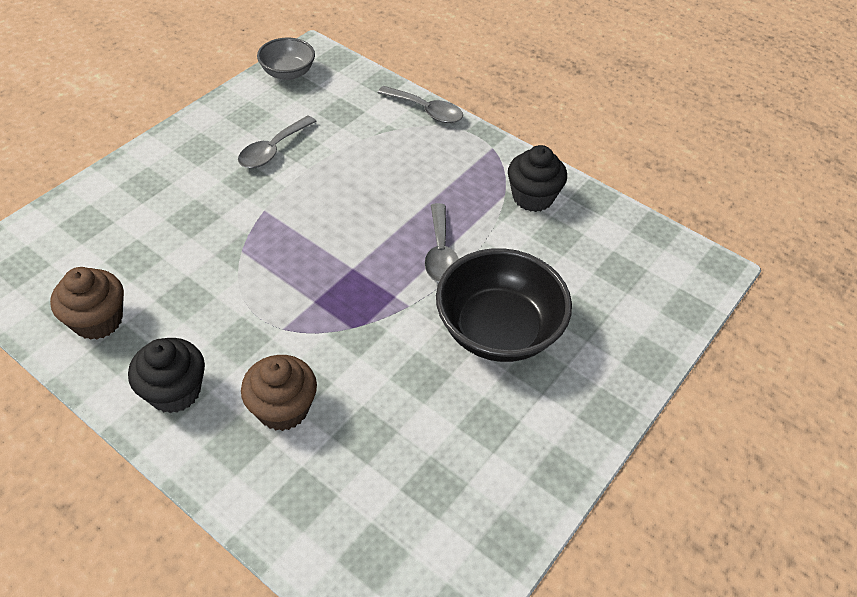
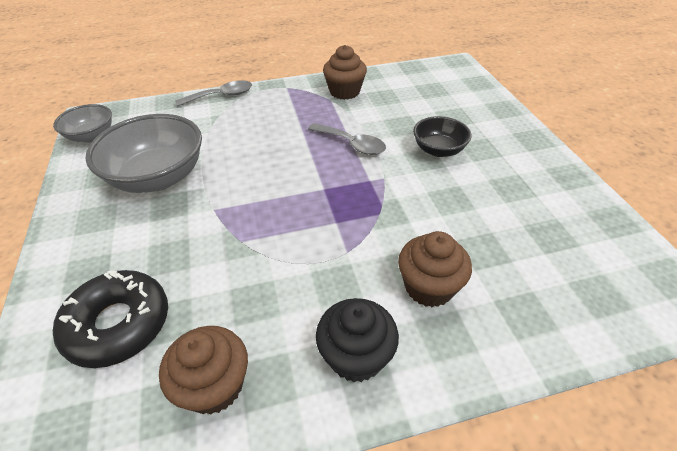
camera: 50 degrees left, 5 degrees down
(113, 234) = (118, 324): none -> black donut
(273, 150) = (158, 177): grey spoon -> grey bowl
(498, 330) = (438, 150): black bowl -> black bowl, size x0.56
(532, 197) = (344, 92): black cupcake -> brown cupcake

